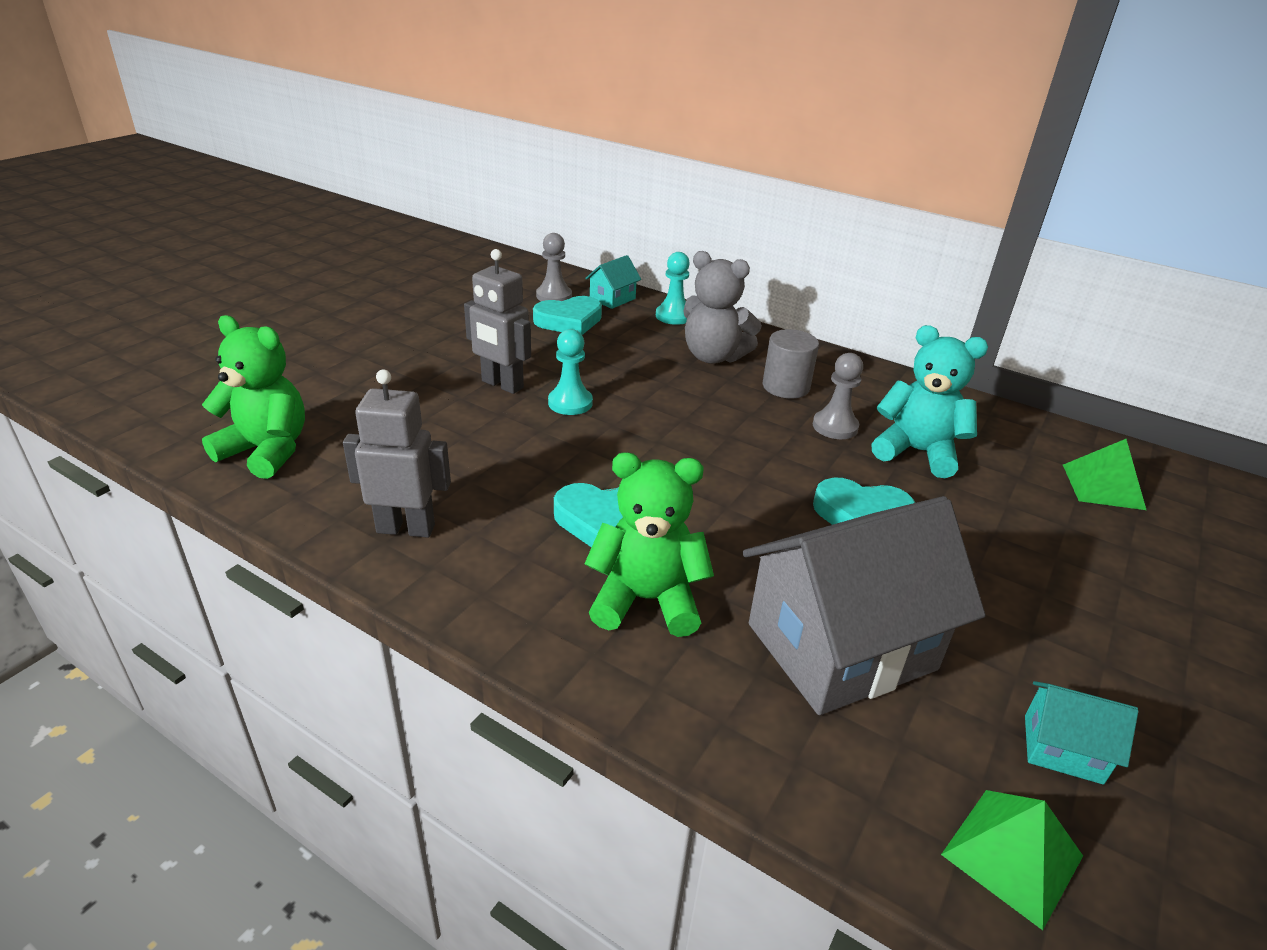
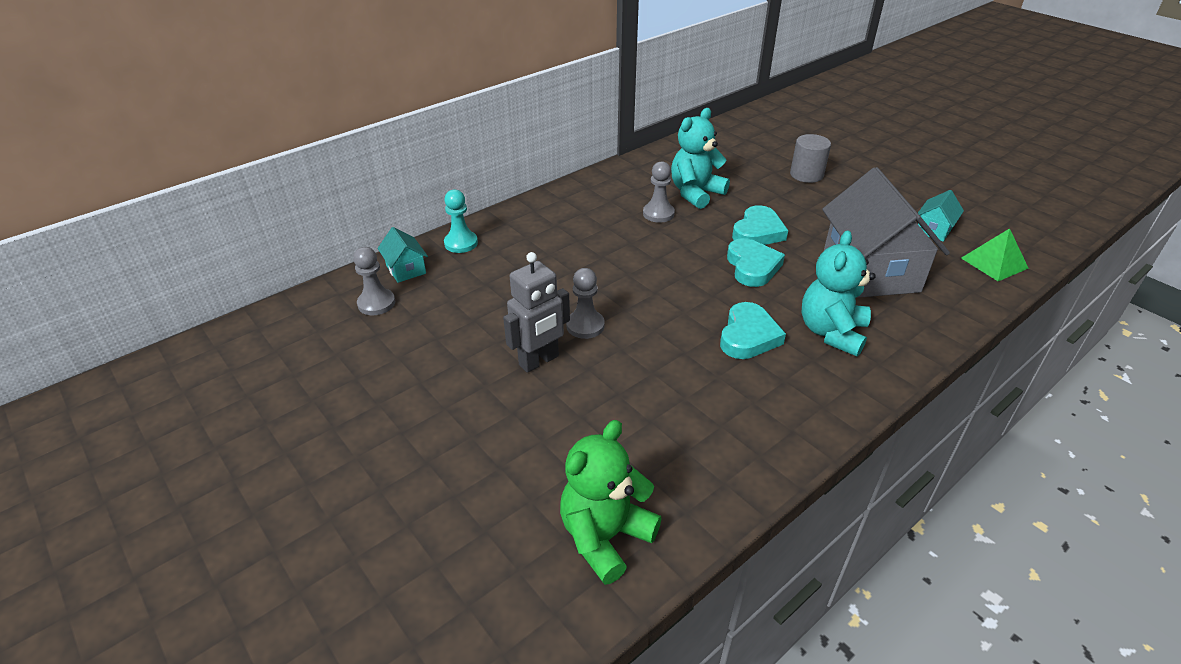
camera: 70 degrees left, 5 degrees up
(406, 528) = (744, 441): grey robot -> none
(569, 321) = (436, 302): turquoise heart -> turquoise heart (752, 266)
(570, 403) = (585, 326): turquoise pawn -> grey pawn
(646, 600) = (831, 332): green teddy bear -> turquoise teddy bear
(713, 356) = (541, 239): grey teddy bear -> none
(786, 387) = (600, 219): grey cylinder -> grey cylinder (806, 175)
(1103, 486) = (742, 149): green pyramid -> none

